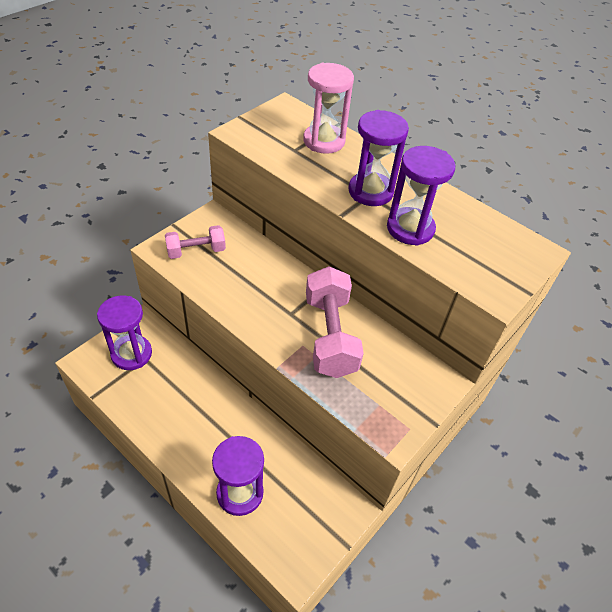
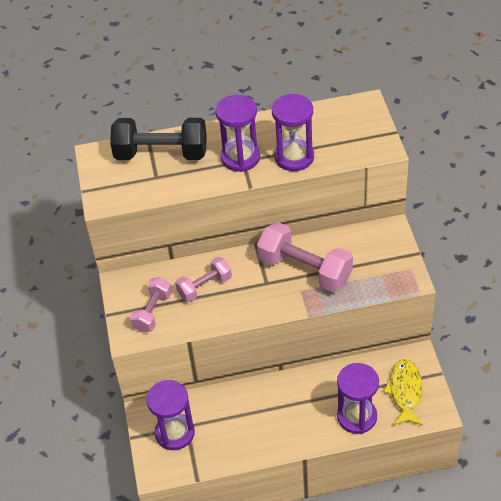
camera: 45 degrees left, 0 degrees up
(250, 271) = (204, 287): none -> pink dumbbell
(300, 523) = (405, 392): none -> yellow fish
(324, 141) = (161, 154): pink hourglass -> black dumbbell

